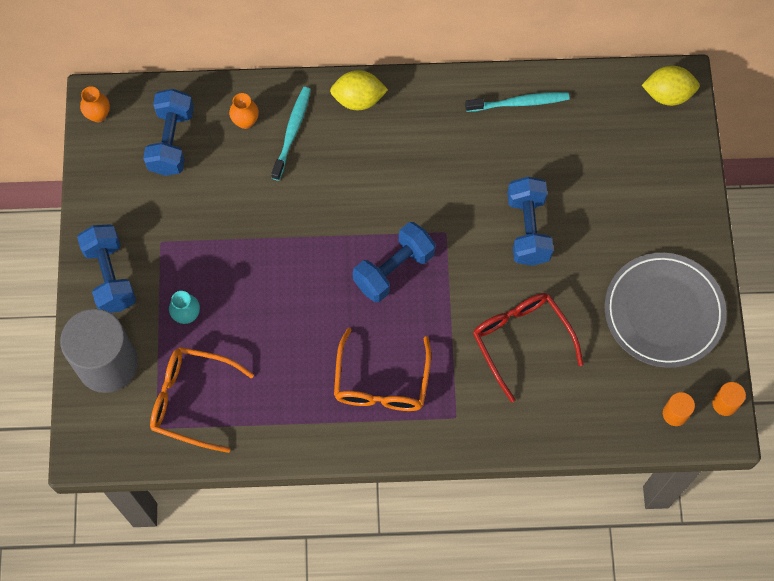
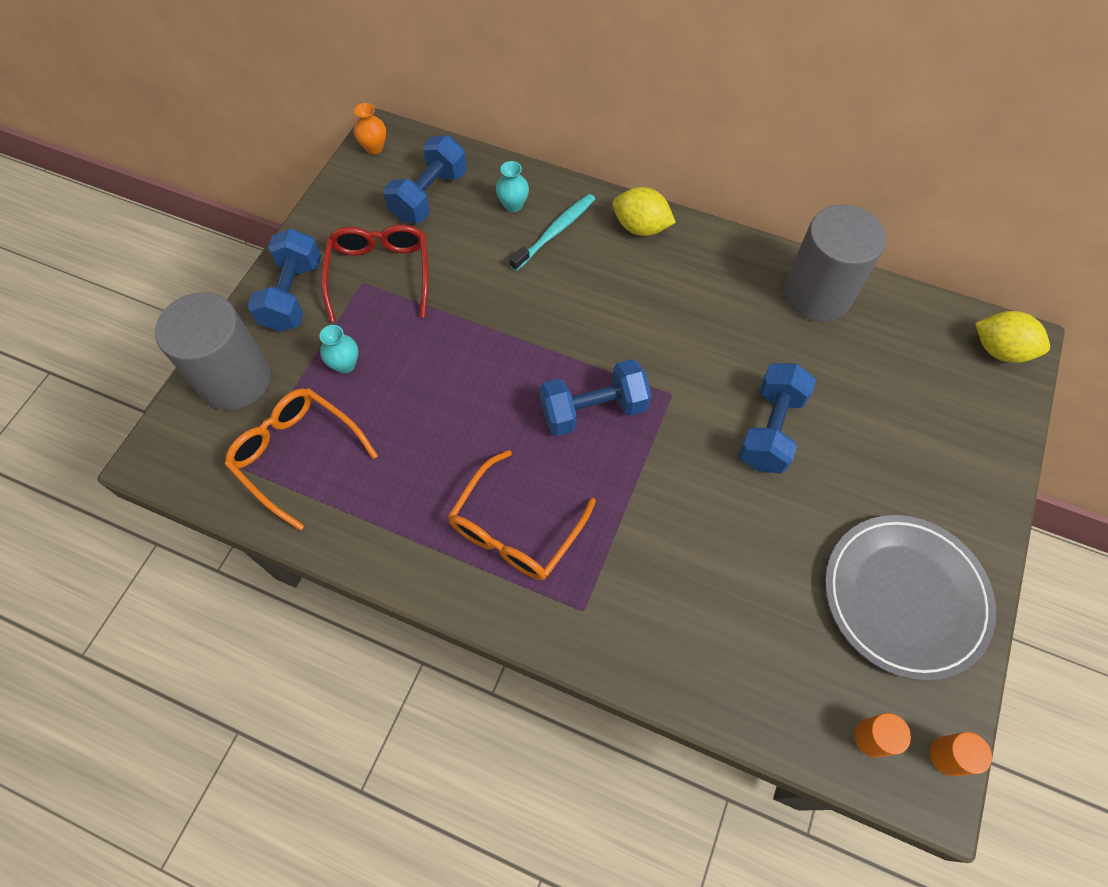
camera: 25 degrees right, 5 degrees down
(245, 121) = (513, 205): orange vase -> turquoise vase
(519, 103) = (817, 294): turquoise toothbrush -> grey cylinder
(521, 340) = (706, 553): red glasses -> red glasses (380, 274)

